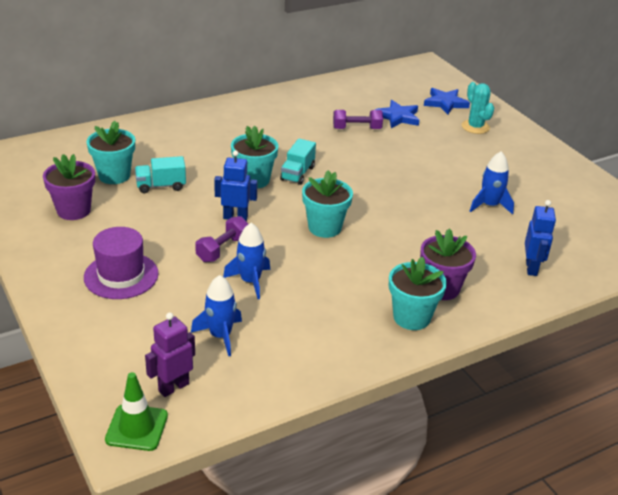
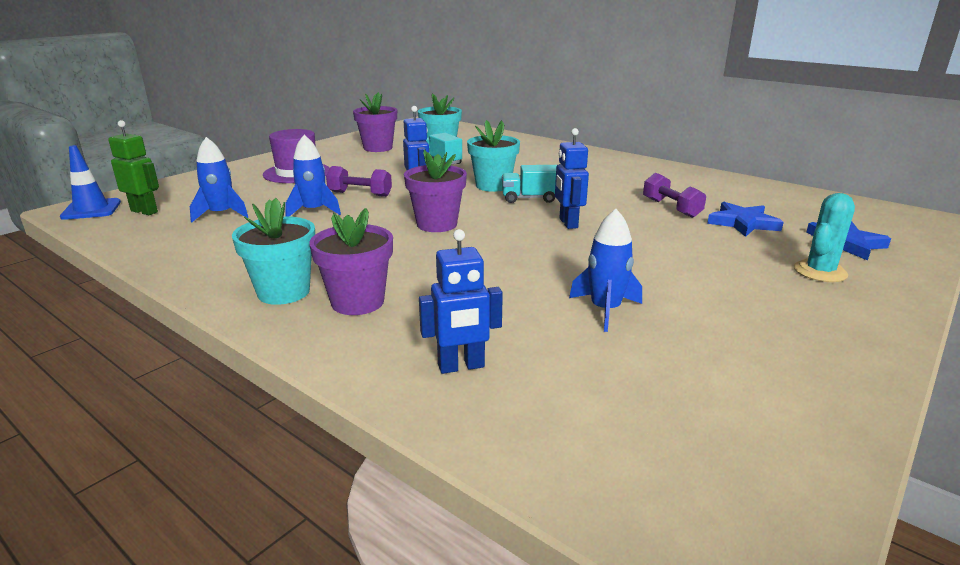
camera: 70 degrees right, 10 degrees down
(137, 427) = (91, 209): green traffic cone -> blue traffic cone
(173, 387) = (144, 211): purple robot -> green robot
(324, 227) = (437, 224): turquoise flower pot -> purple flower pot
(358, 175) = (568, 223): none -> blue robot

